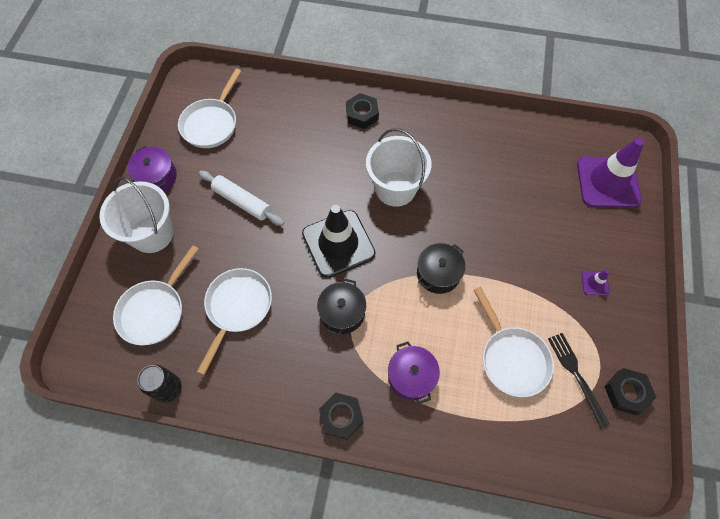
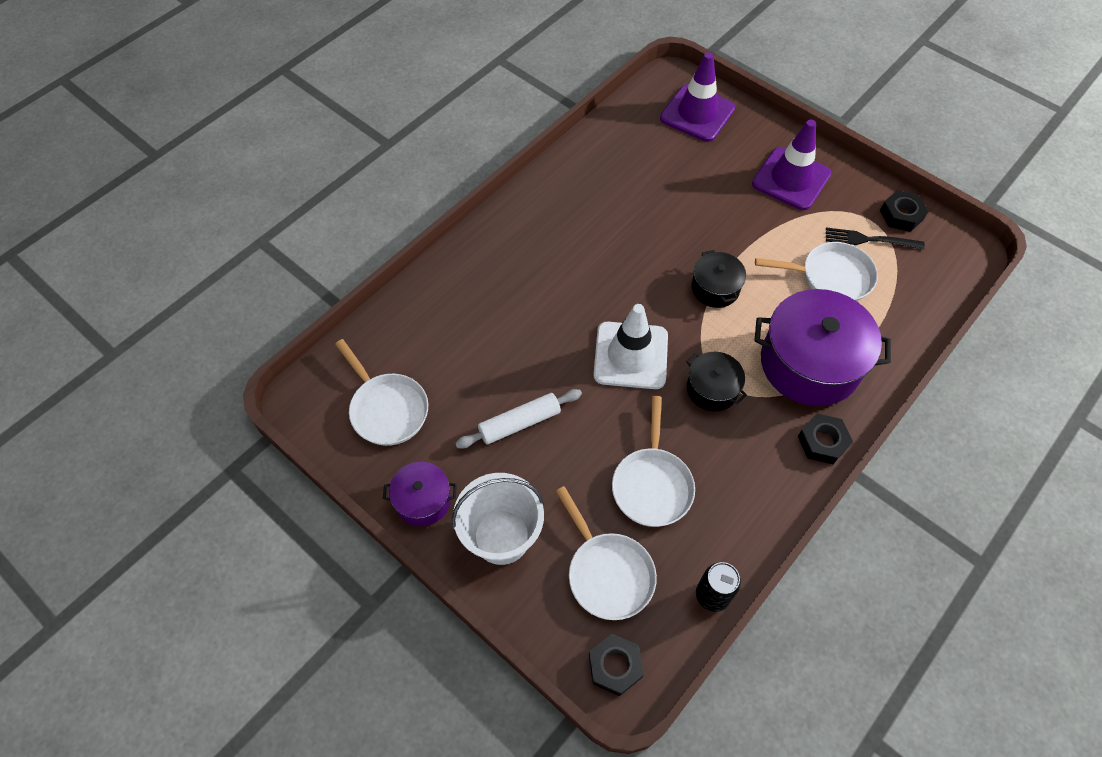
camera: 60 degrees left, 5 degrees down
(237, 308) = (652, 485): white pan -> white pan turned 135 degrees counterclockwise
(338, 243) = (630, 355): black traffic cone -> white traffic cone
(362, 114) = (483, 258): black nut -> black nut (615, 666)
(395, 188) = (597, 275): white bucket -> none
(411, 376) = (810, 363): purple pot -> purple pot, size x1.96
(595, 283) = (791, 179): purple traffic cone -> purple traffic cone, size x2.46

